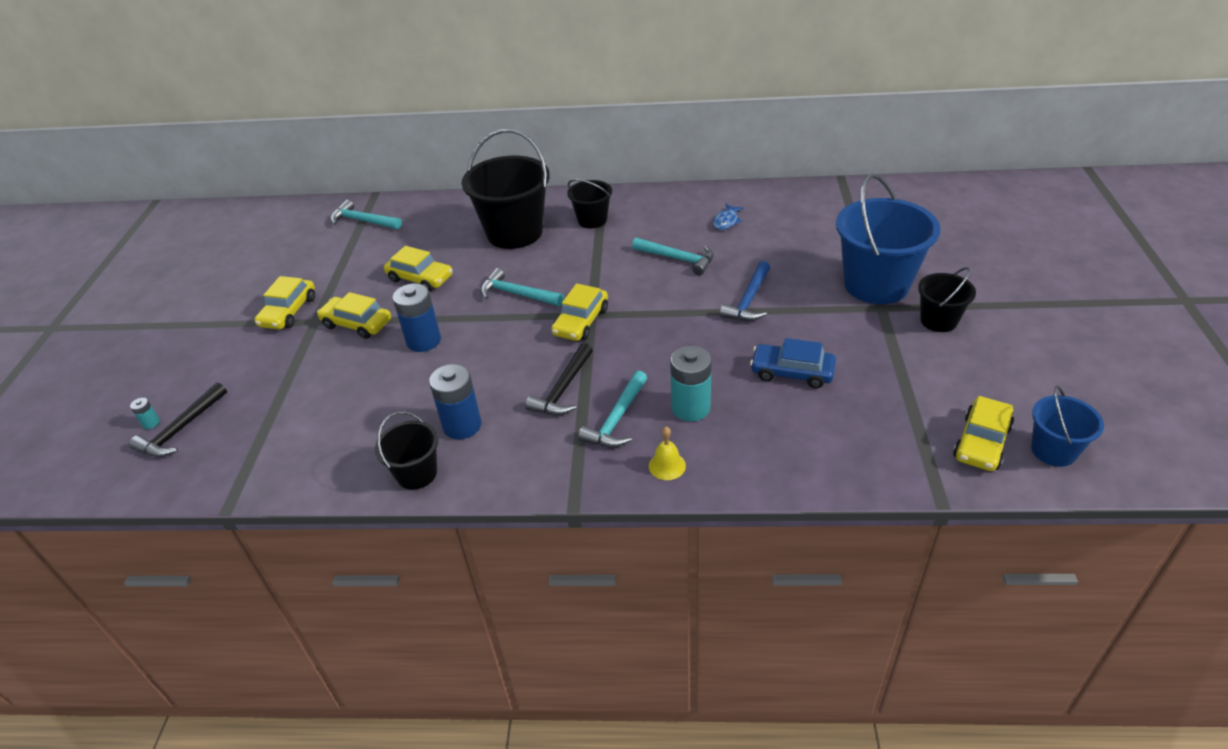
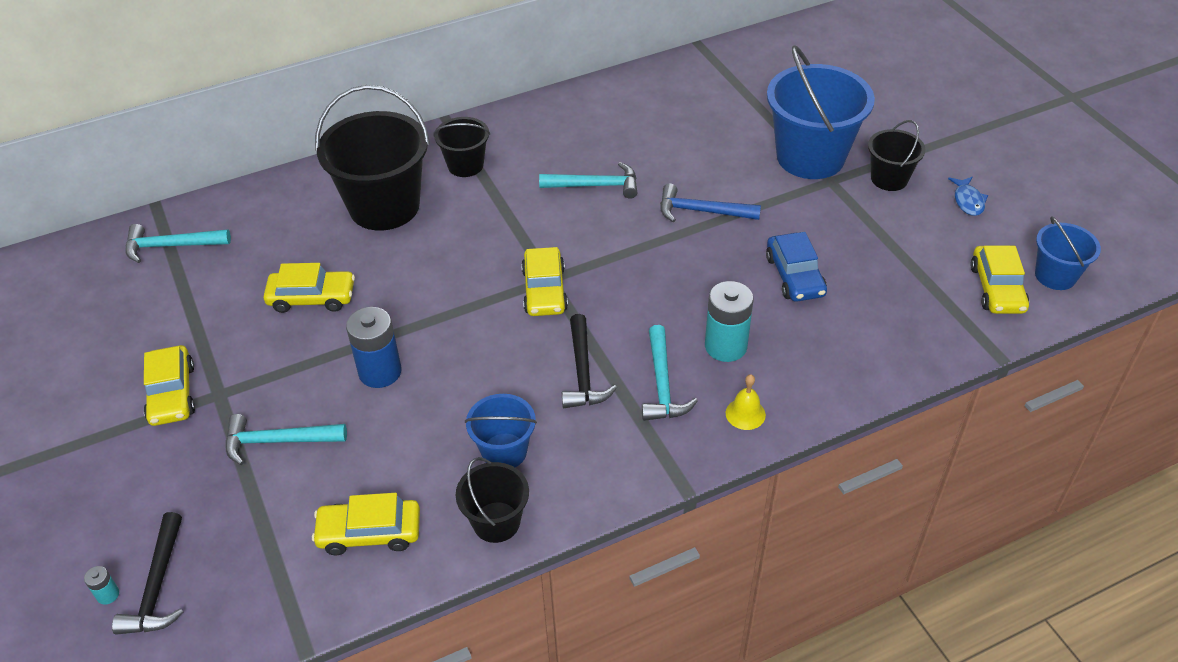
camera: 30 degrees left, 5 degrees up
(357, 323) = (278, 379): yellow car -> yellow car (369, 532)
(462, 425) = (504, 451): blue battery -> blue bucket
(517, 294) = (447, 281): turquoise hammer -> turquoise hammer (278, 441)
(726, 221) = (616, 126): blue fish -> blue fish (968, 201)
(749, 300) = (701, 211): blue hammer -> blue hammer turned 105 degrees clockwise
(792, 372) = (794, 276): blue car -> blue car turned 90 degrees counterclockwise

